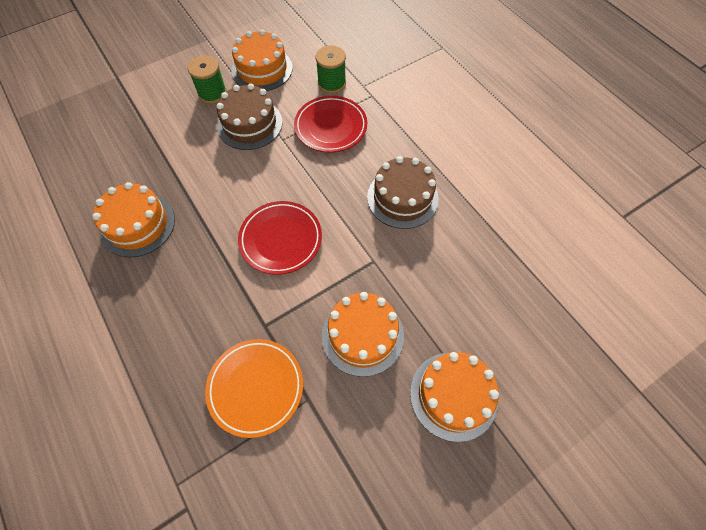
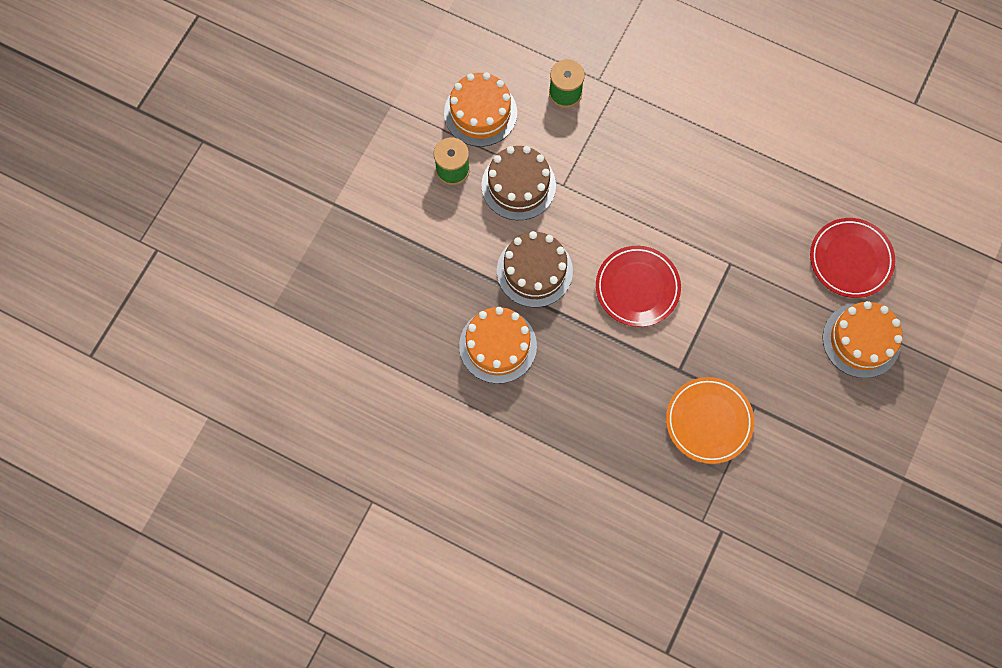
camera: 30 degrees left, 10 degrees up
(331, 127) = (600, 146): red plate -> red plate (850, 259)
(362, 335) = (763, 333): orange cake -> none
(402, 198) = (717, 187): brown cake -> brown cake (534, 271)

